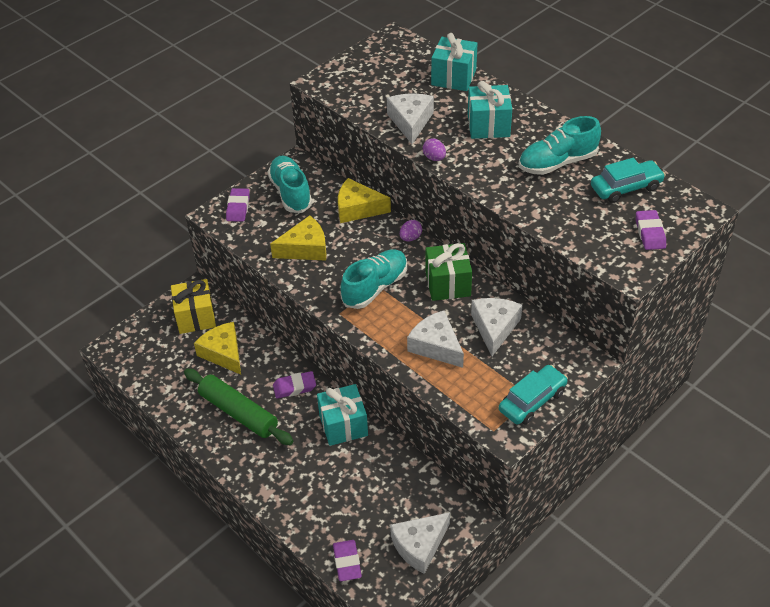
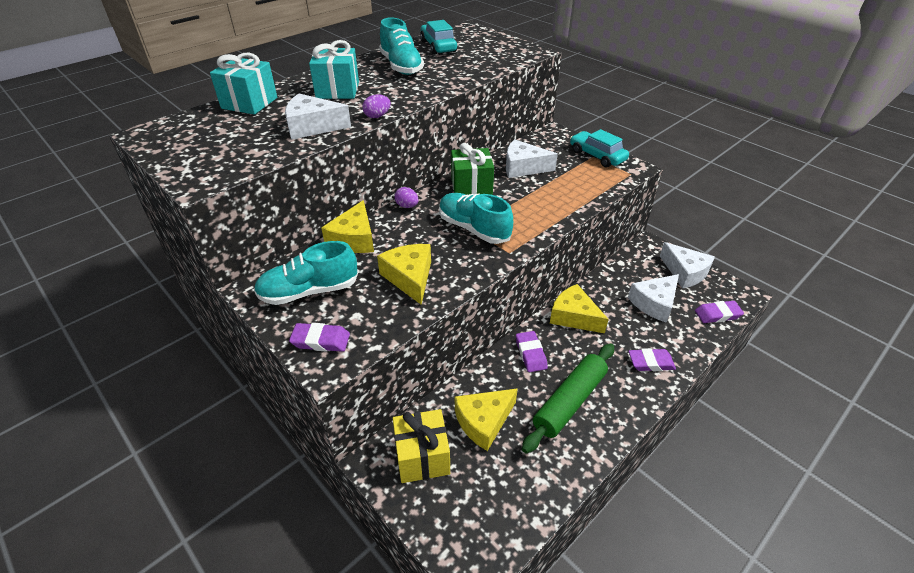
camera: 90 degrees left, 5 degrees down
(343, 425) = (574, 316): turquoise gift -> yellow cheese
(436, 346) = (547, 196): white cheese -> white cheese (654, 303)
(650, 233) = (490, 43): purple eraser -> purple eraser (650, 362)

